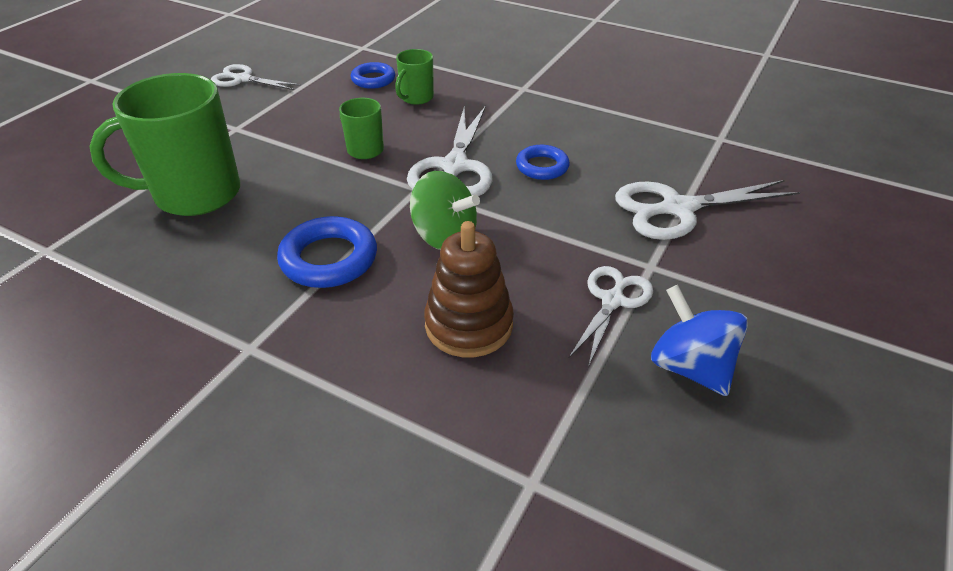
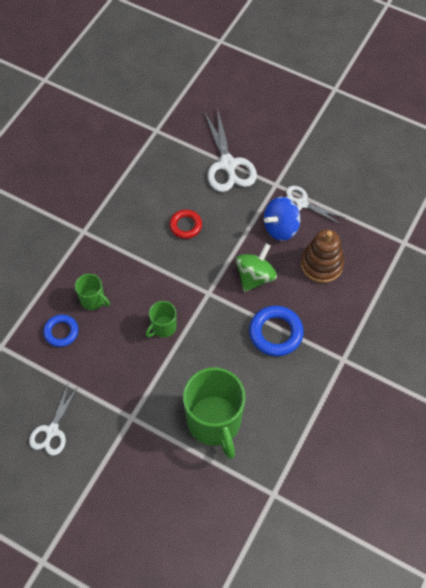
camera: 90 degrees left, 20 degrees up
(454, 167) = (185, 273): white scissors -> none
(542, 167) = (185, 226): blue ring -> red ring
(690, 367) = (341, 180): blue spinning top -> blue spinning top (281, 228)

